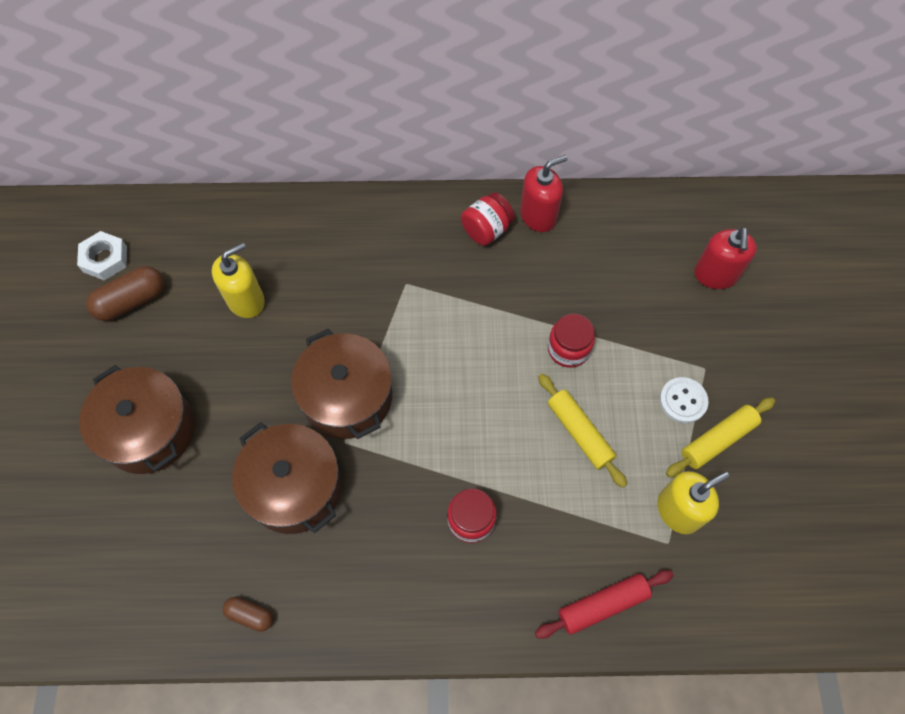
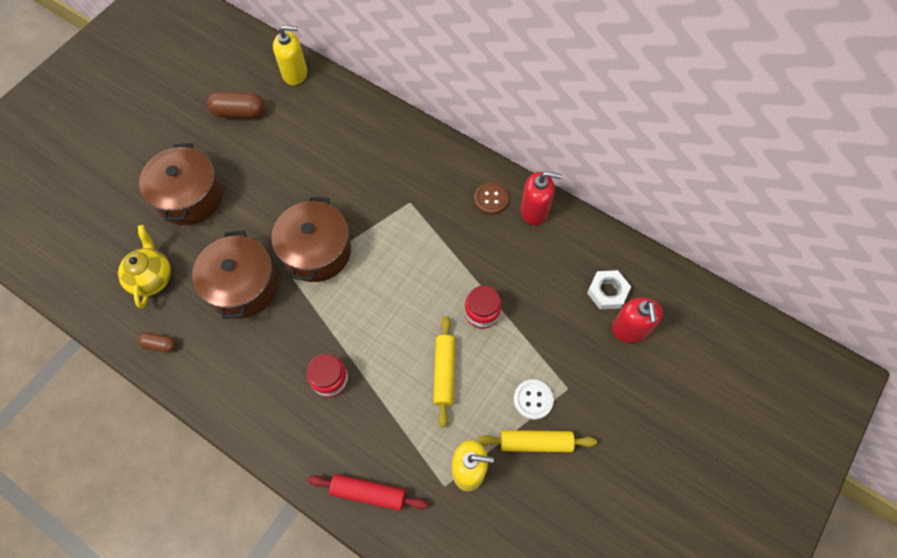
camera: 35 degrees right, 0 degrees up
(105, 259) = (244, 77): white nut -> white nut (607, 292)
(178, 549) = (152, 278): none -> yellow teapot
(246, 300) = (304, 152): yellow soap dispenser -> yellow soap dispenser (295, 73)
(250, 615) = (160, 345): brown capsule -> brown capsule turned 45 degrees counterclockwise
(486, 230) = (491, 199): red jar -> brown button
(715, 275) = (630, 329): red soap dispenser -> red soap dispenser turned 45 degrees counterclockwise

